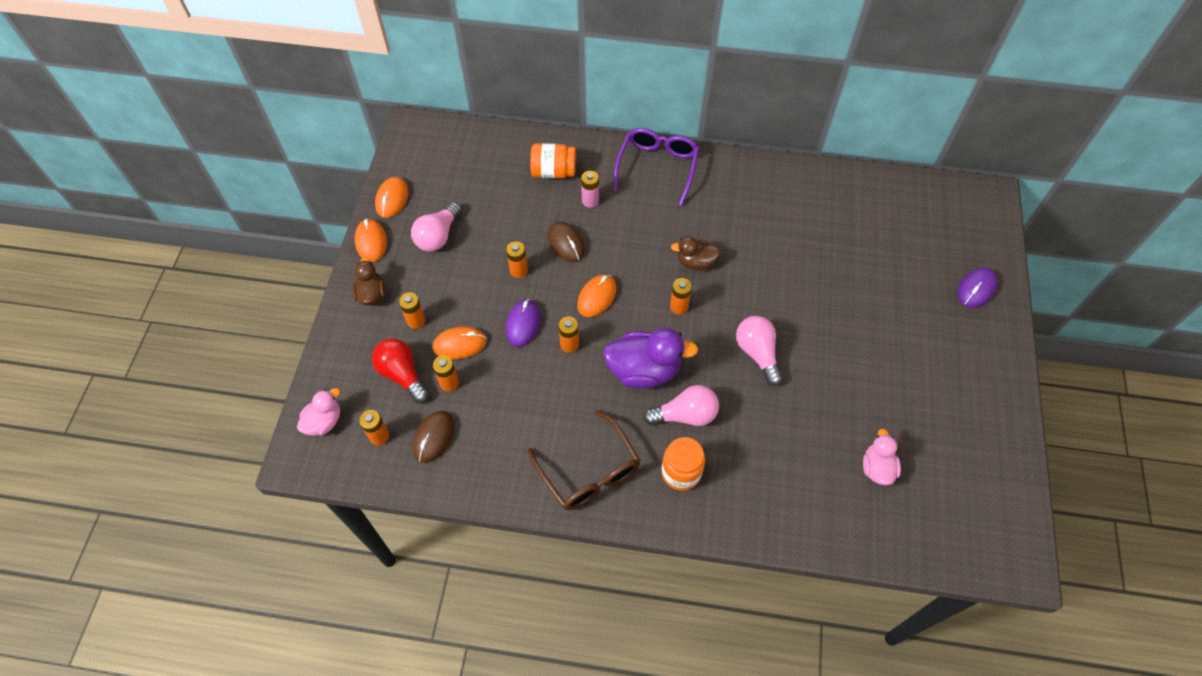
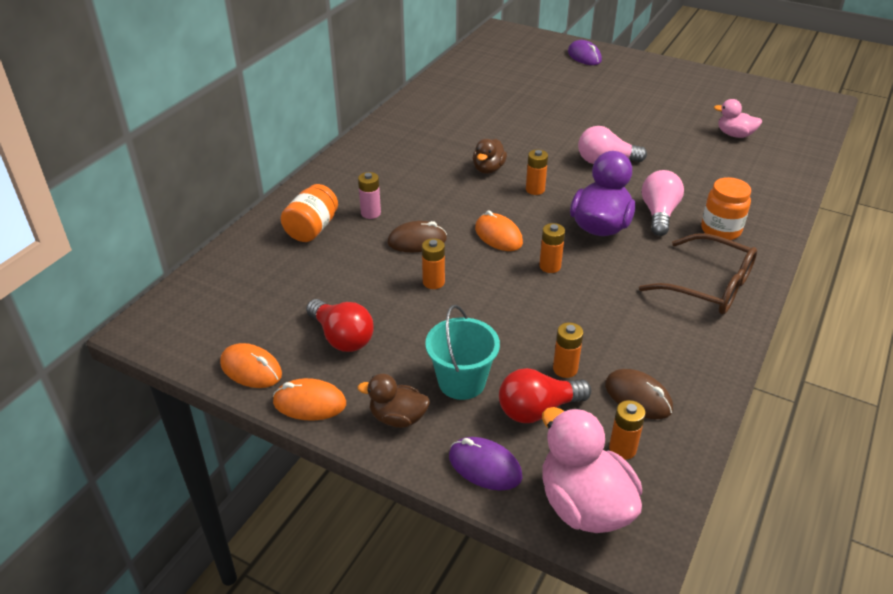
camera: 70 degrees left, 20 degrees down
(324, 421) = (584, 505): pink duck -> pink duck, size x1.72
(416, 321) = (461, 382): orange battery -> turquoise bucket
(438, 236) = (342, 337): pink light bulb -> red light bulb
(460, 344) = (514, 349): orange mouse -> none
(523, 324) = (508, 293): purple mouse -> purple mouse (485, 466)
(589, 471) = (708, 286): brown glasses -> brown glasses turned 45 degrees clockwise
(657, 167) = (358, 164): purple glasses -> none

